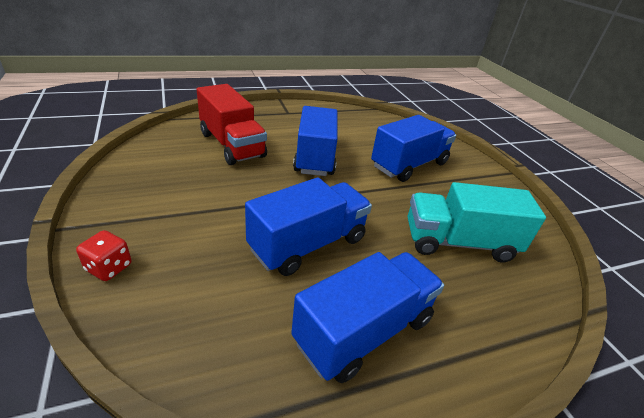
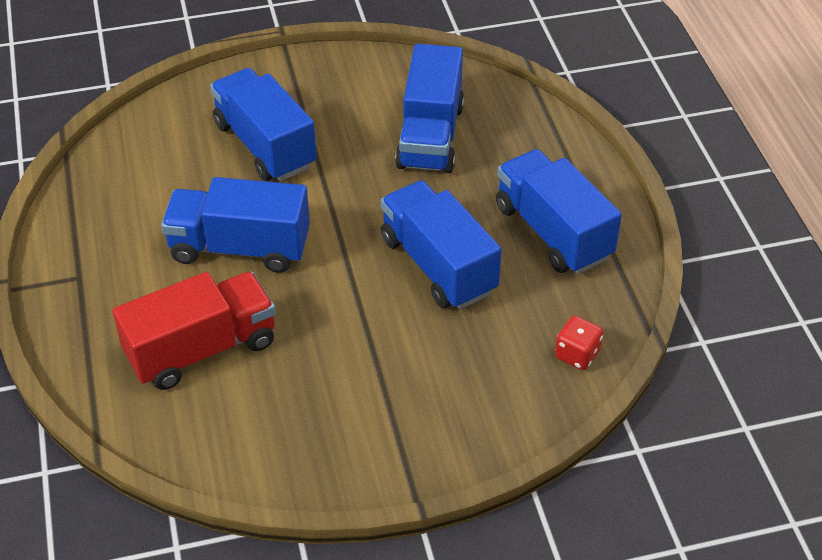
camera: 80 degrees left, 10 degrees up
(109, 267) = (483, 437): red dice -> red dice (577, 355)
(459, 242) = (430, 136): turquoise truck -> blue truck

